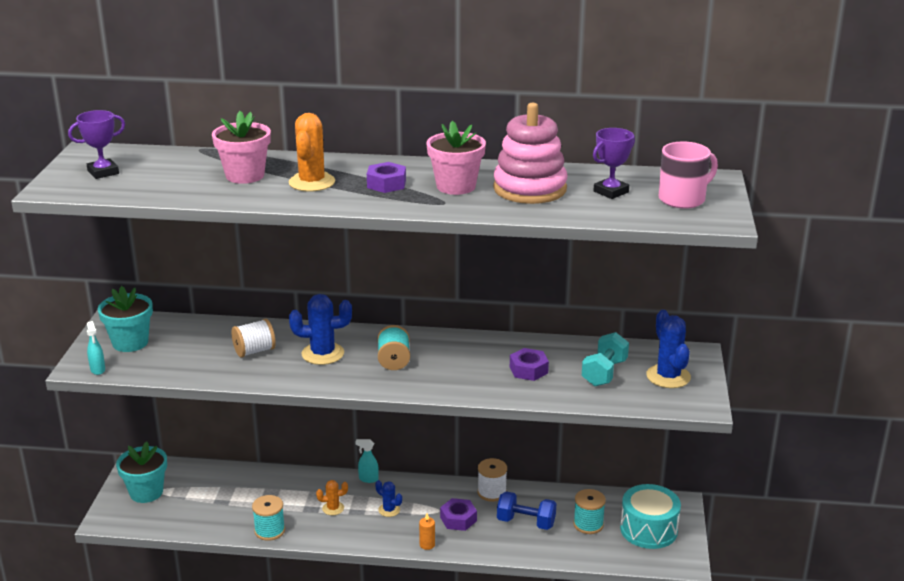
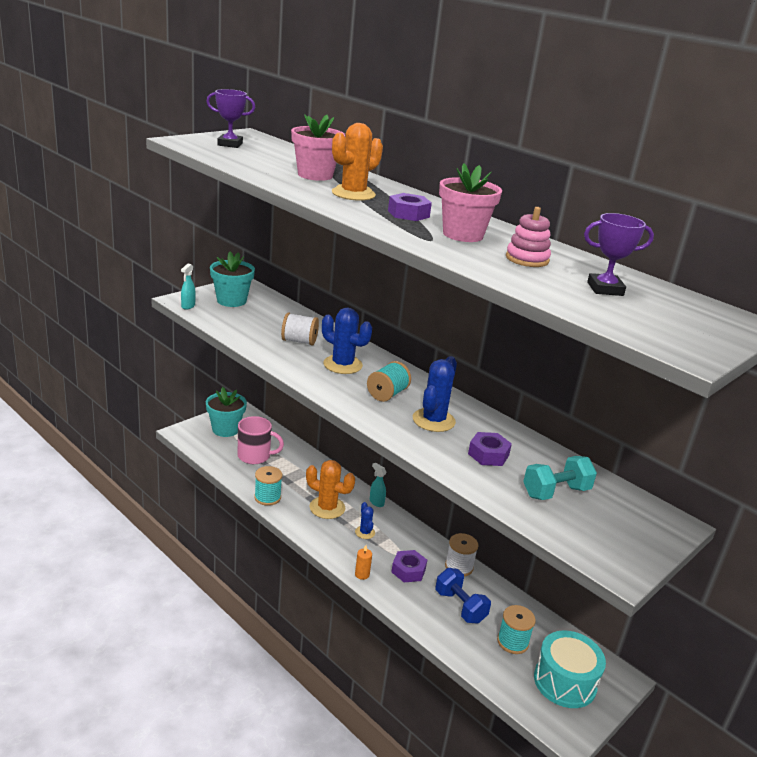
camera: 35 degrees right, 0 degrees up
(333, 508) = (327, 508): orange cactus -> orange cactus, size x1.83
(530, 189) = (527, 259): pink stacking toy -> pink stacking toy, size x0.54
(668, 376) = (617, 528): blue cactus -> blue cactus (433, 420)
(683, 199) = (675, 322): pink mug -> pink mug (255, 456)

